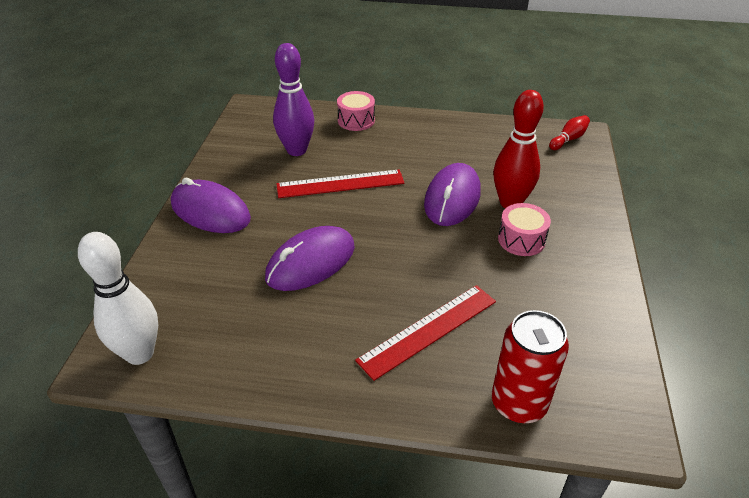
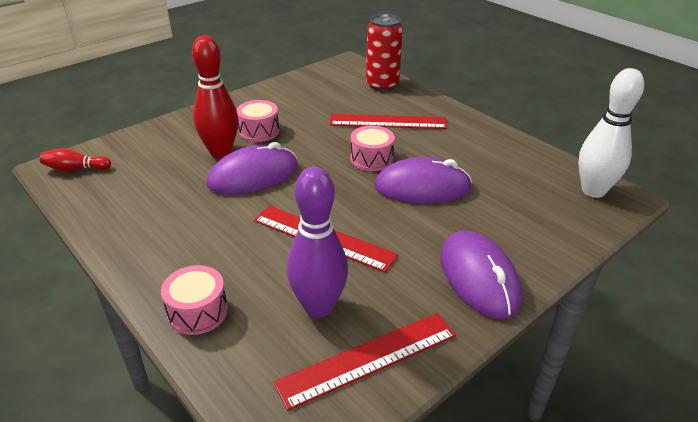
camera: 140 degrees left, 5 degrees down
(246, 144) = (368, 358): none -> red ruler
(386, 268) = (371, 159): none -> pink drum

